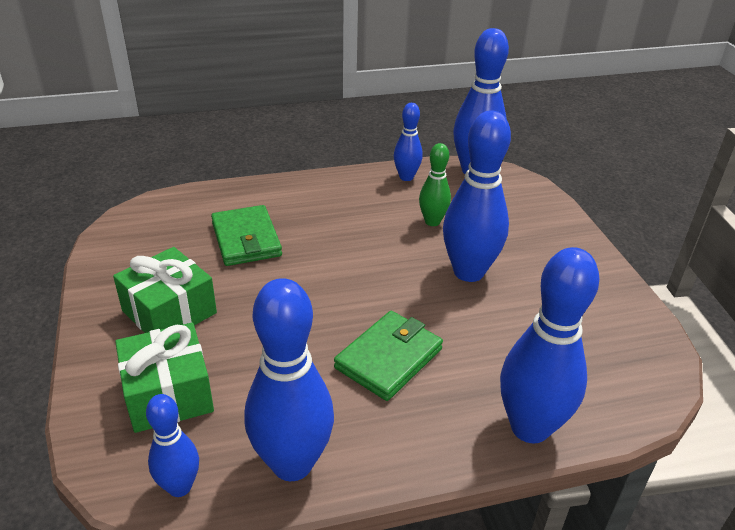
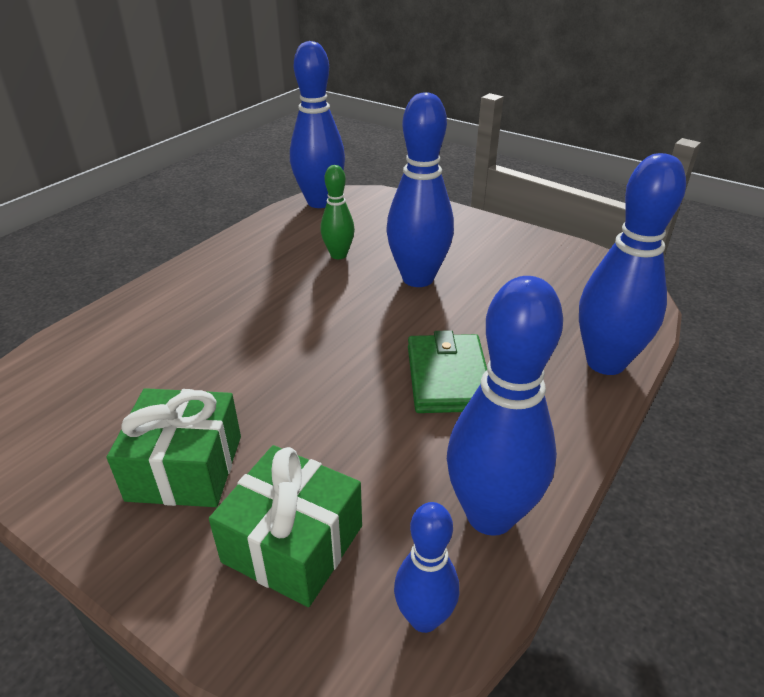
camera: 40 degrees left, 0 degrees up
(246, 239) = (180, 354): green wallet -> none
(406, 177) = (269, 230): blue bowling pin -> none

